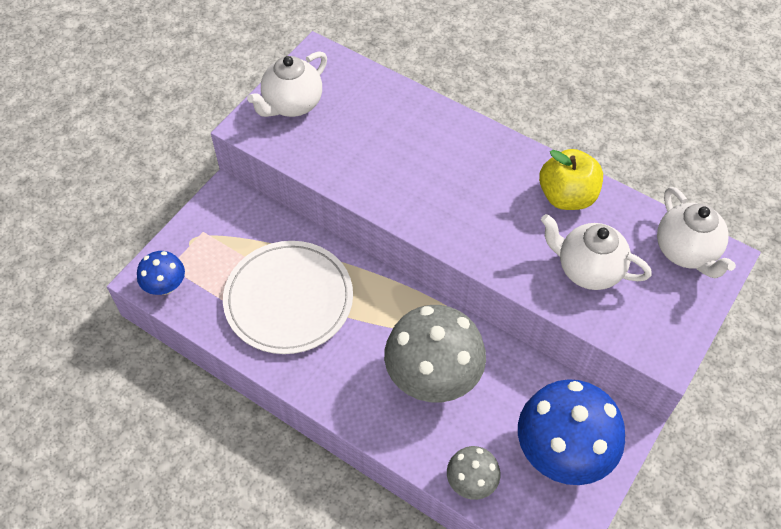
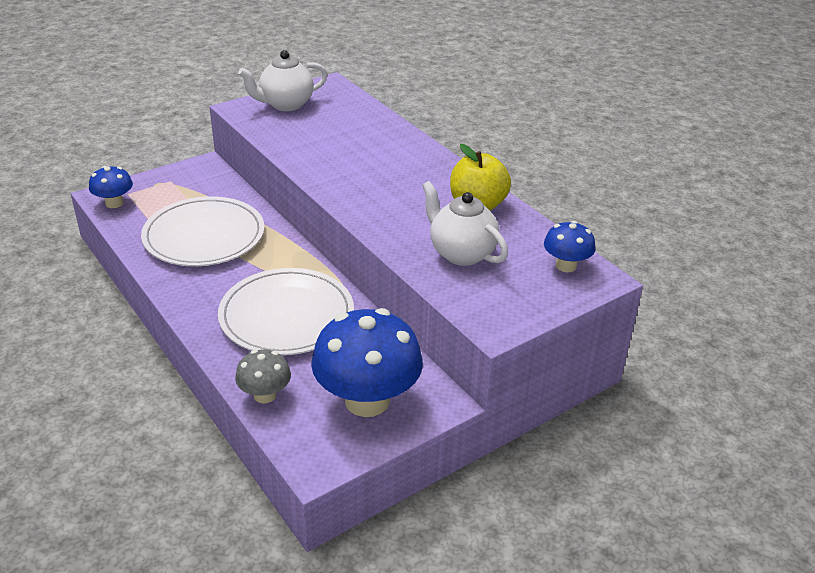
camera: 20 degrees right, 20 degrees down
(433, 376) = (286, 315): grey mushroom -> white plate
(686, 252) = (566, 266): white teapot -> blue mushroom

